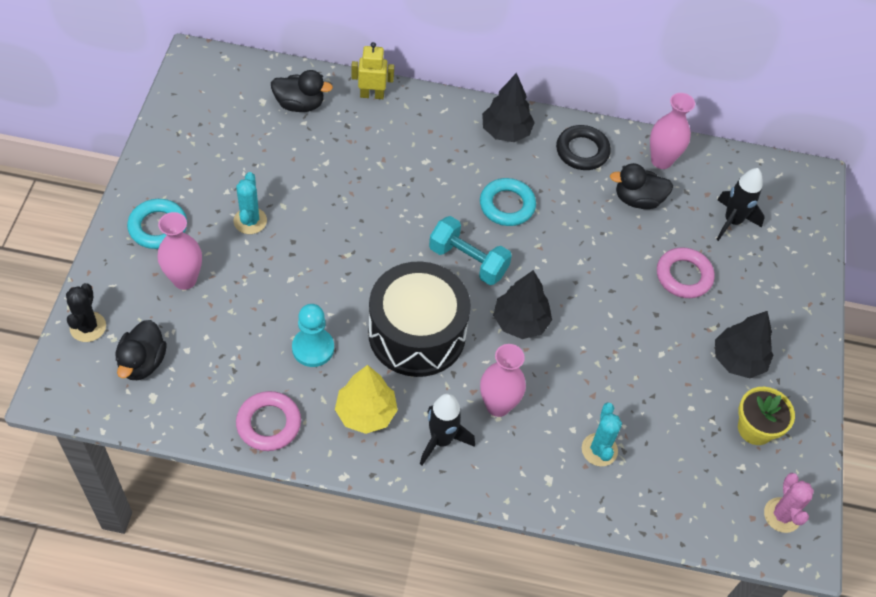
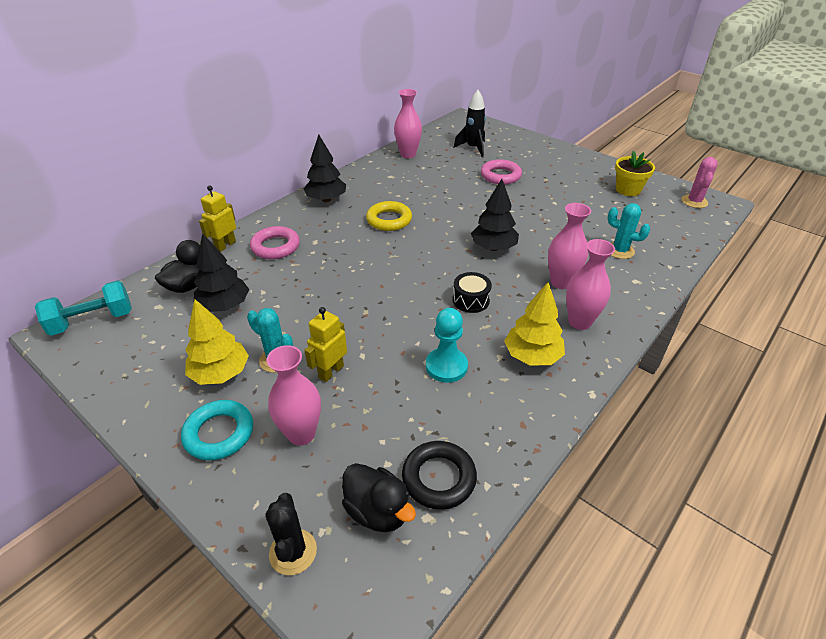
camera: 55 degrees left, 15 degrees down
(88, 327) = (293, 552): black cactus -> black cactus turned 45 degrees clockwise
(214, 192) = (221, 373): none -> yellow tree
(258, 266) = (331, 372): none -> yellow robot
(269, 424) = (511, 427): pink ring -> pink ring (275, 246)
(417, 333) = (471, 300): black drum -> black drum, size x0.42
(441, 440) = (579, 322): black rocket -> pink vase
(468, 261) = (422, 253): turquoise dumbbell -> turquoise dumbbell (92, 321)
(507, 205) = (389, 220): turquoise ring -> yellow ring
(582, 151) = (373, 177): black ring -> black ring (439, 478)
(638, 200) = (430, 171): black duck -> none
(738, 360) = (574, 179): black tree -> black tree (224, 306)
(782, 515) = (694, 201): pink cactus -> pink cactus turned 75 degrees clockwise

